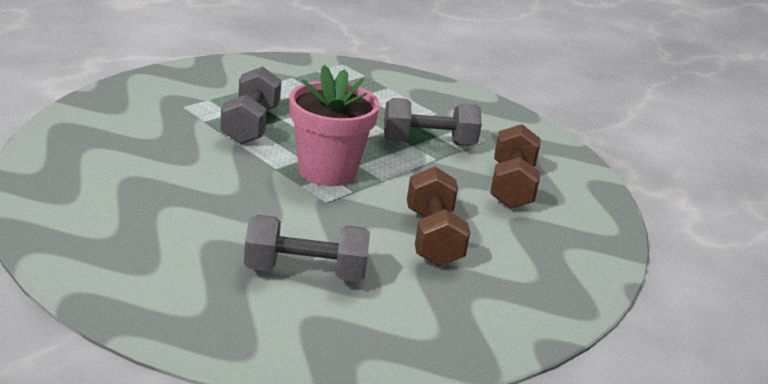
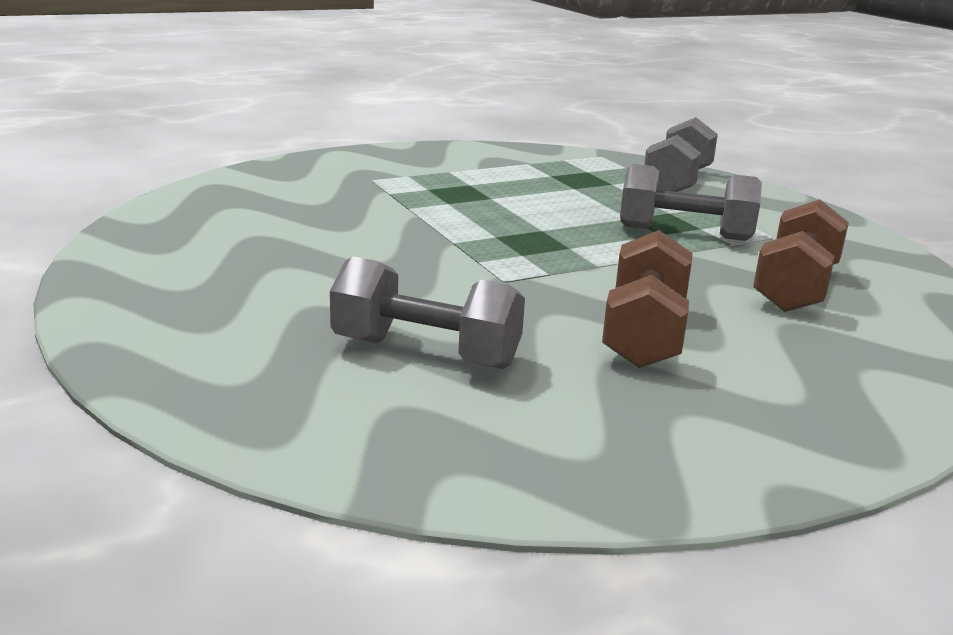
camera: 20 degrees right, 5 degrees down
(250, 125) = (445, 201): grey dumbbell -> grey dumbbell (677, 182)
(327, 171) = (522, 250): pink flower pot -> none

